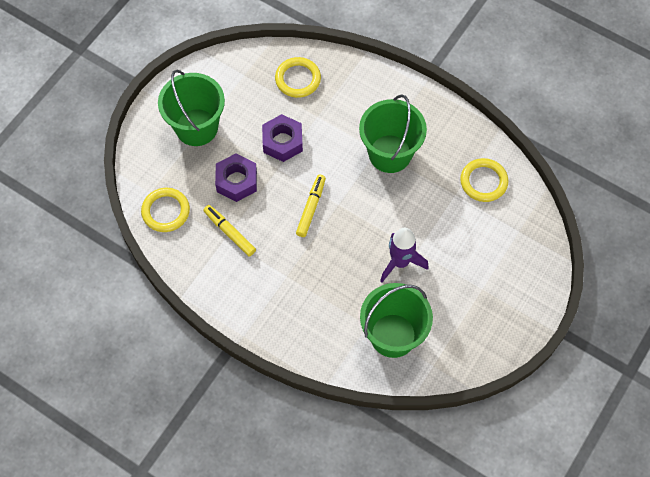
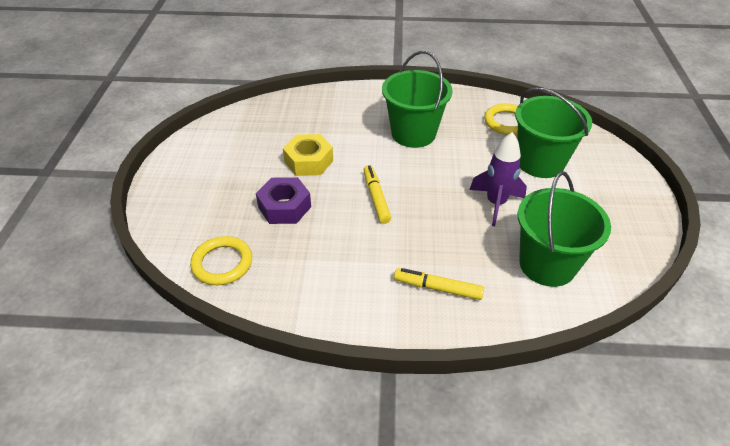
camera: 30 degrees left, 20 degrees down
(196, 127) = (213, 182): green bucket -> green bucket (540, 162)
(229, 232) = (308, 252): yellow marker -> yellow marker (438, 288)
(282, 142) = (309, 161): purple nut -> yellow nut
(298, 79) = (289, 116): yellow ring -> none

